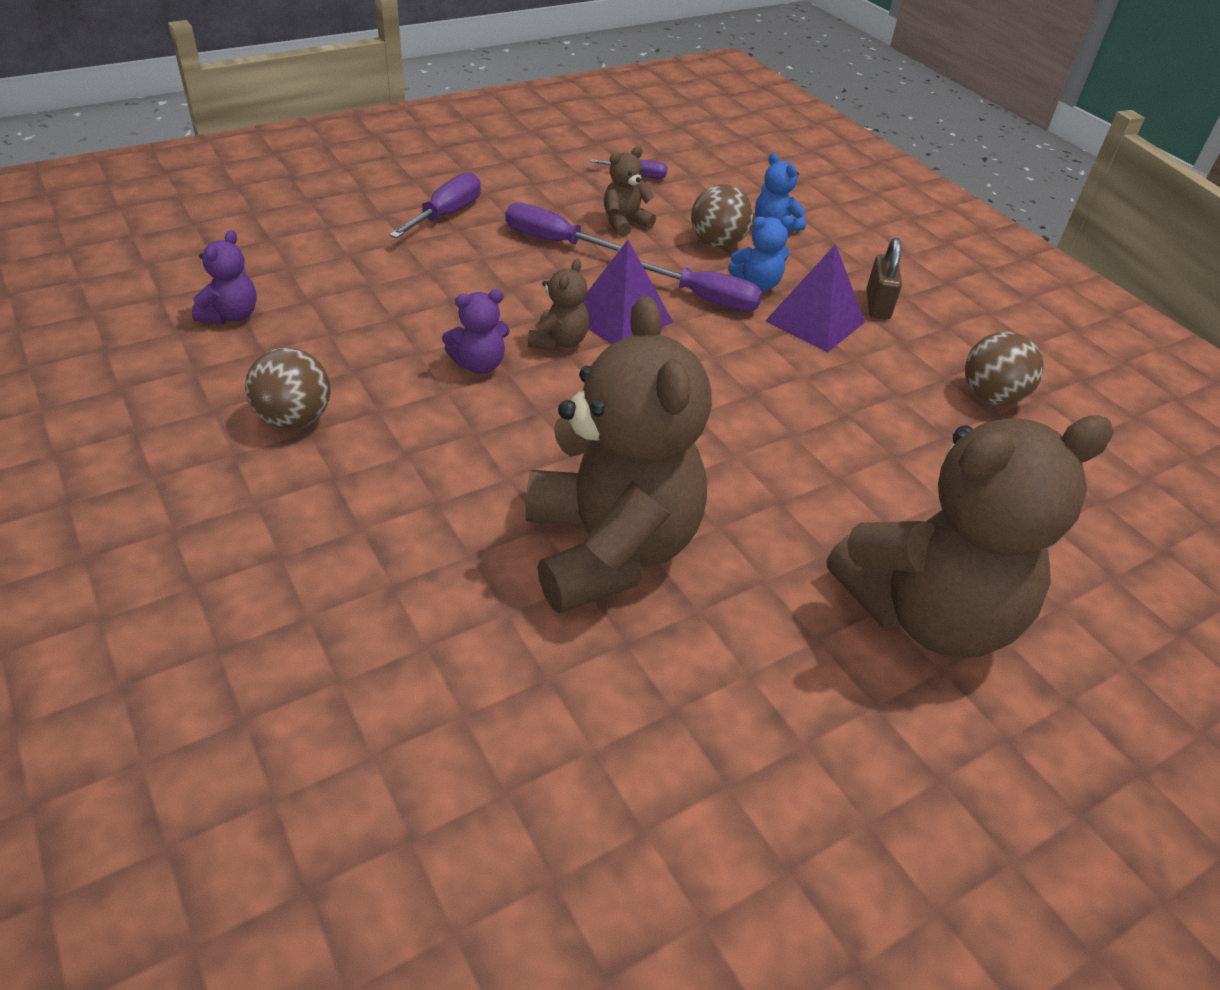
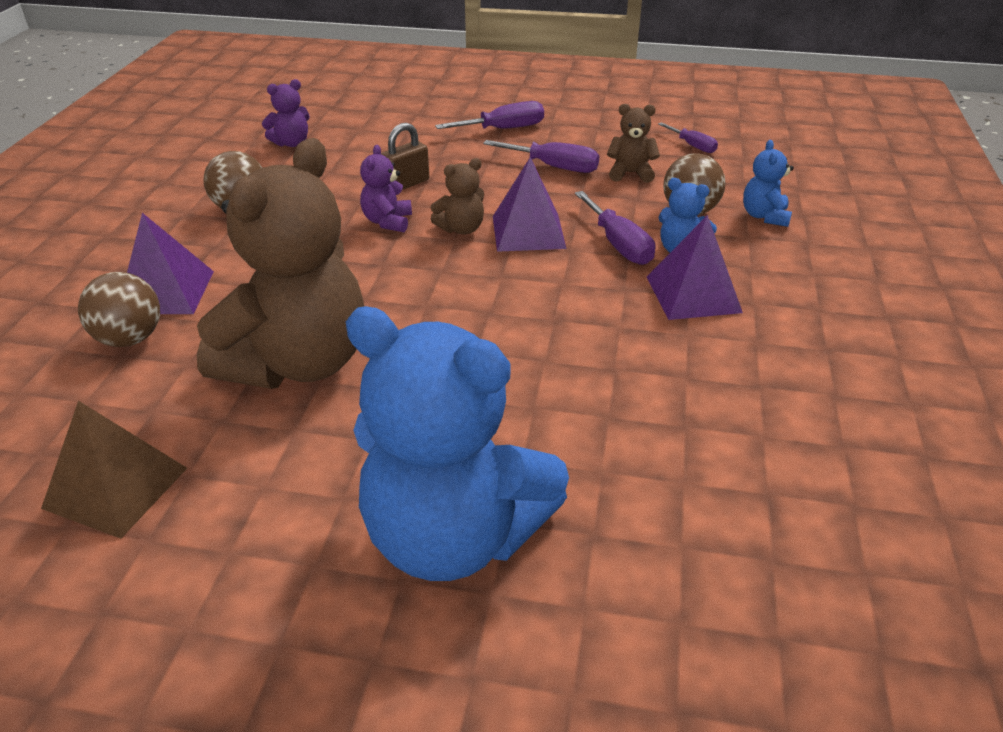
camera: 45 degrees right, 5 degrees down
(361, 554) = (166, 292): none -> purple pyramid
(479, 364) = (387, 222): purple teddy bear -> purple teddy bear turned 75 degrees clockwise
(552, 241) = (554, 167): purple screwdriver -> purple screwdriver turned 135 degrees clockwise
(631, 766) = (116, 488): none -> brown pyramid
(877, 305) = (777, 306): brown padlock -> brown padlock (406, 184)
(928, 613) = (454, 536): brown teddy bear -> blue teddy bear
(991, 397) = (784, 421): brown ball -> brown ball (130, 339)

